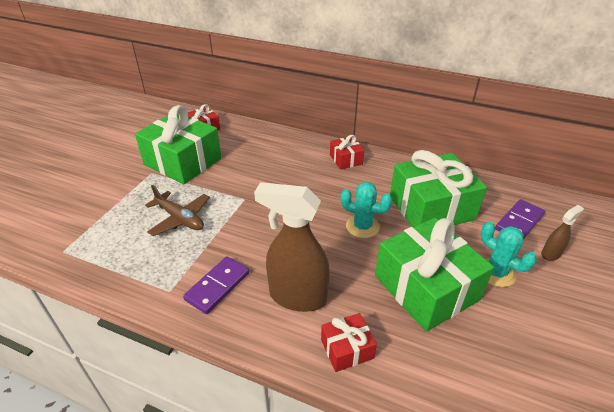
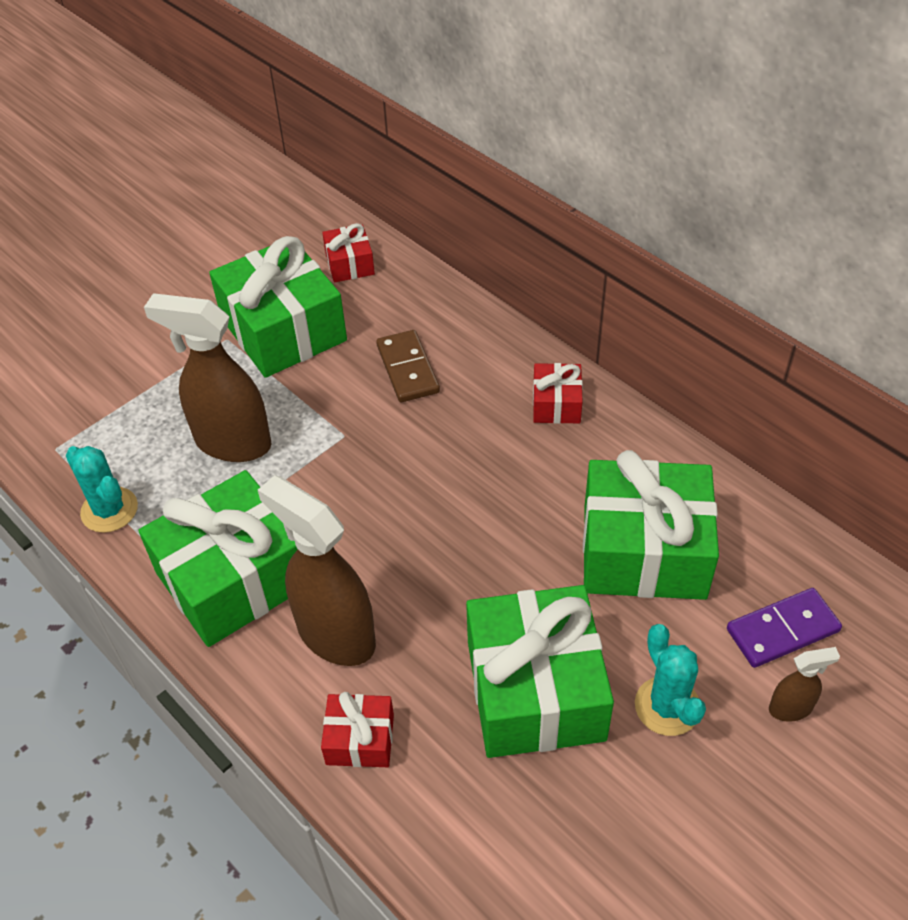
camera: 25 degrees right, 10 degrees up
(180, 219) = (232, 443): brown plane -> brown spray bottle
(217, 286) = (234, 578): purple domino -> green gift
(261, 163) = (408, 369): none -> brown domino
(362, 226) = (503, 548): turquoise cactus -> turquoise cactus (109, 510)

